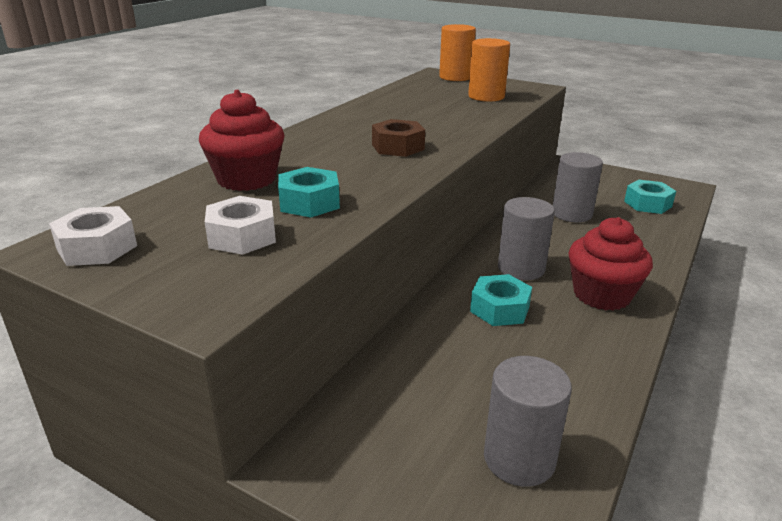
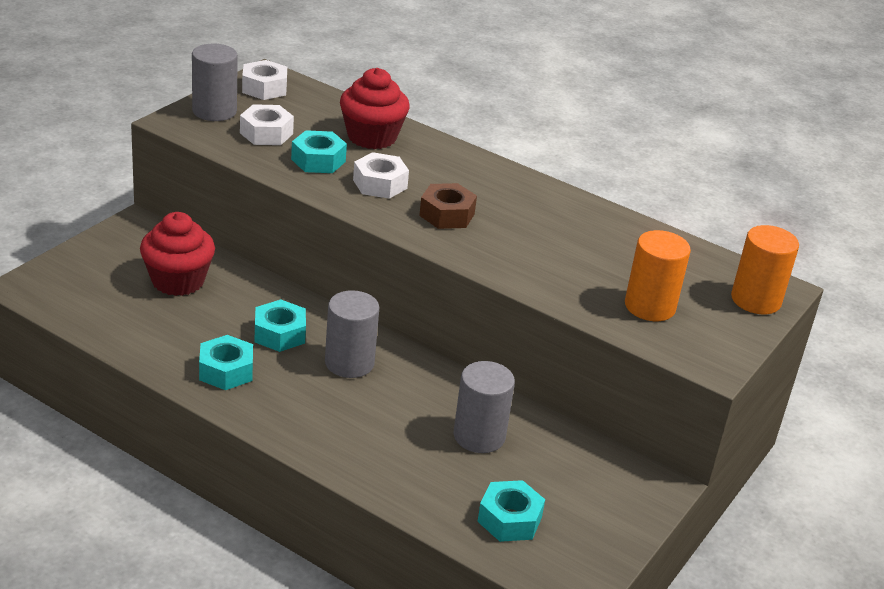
camera: 90 degrees right, 5 degrees up
(352, 173) = (380, 184): none -> white nut
(519, 459) = (104, 304): grey cylinder -> grey cylinder (214, 111)
(583, 336) = (226, 371): none -> turquoise nut
(602, 295) = (289, 402): red cupcake -> red cupcake (178, 281)

